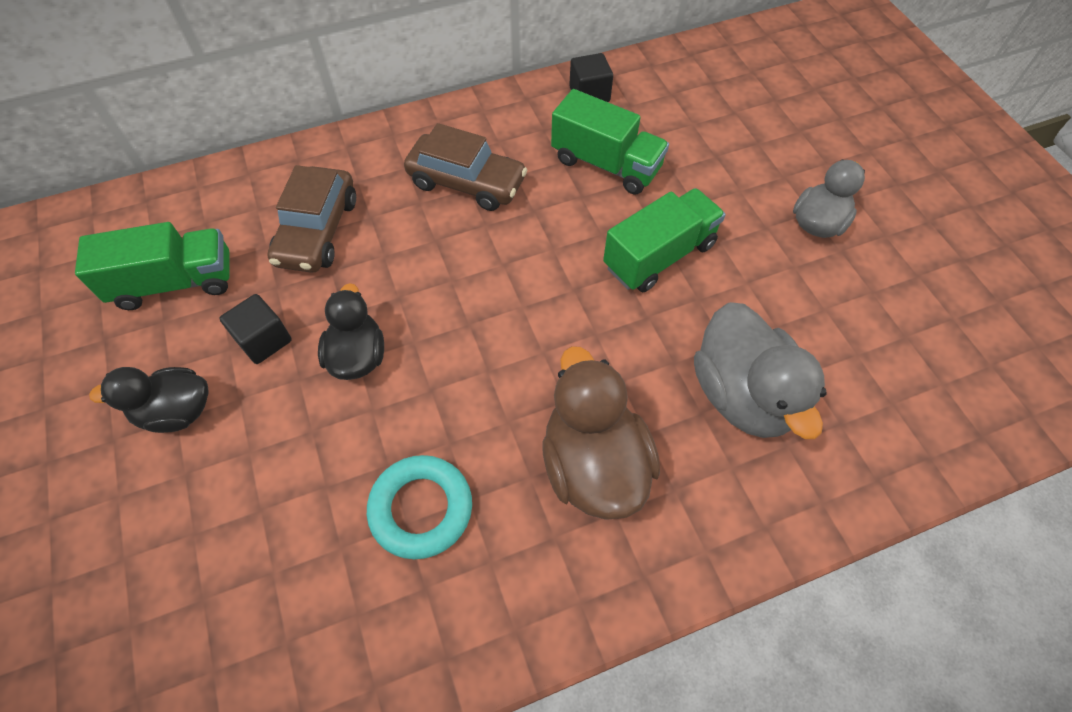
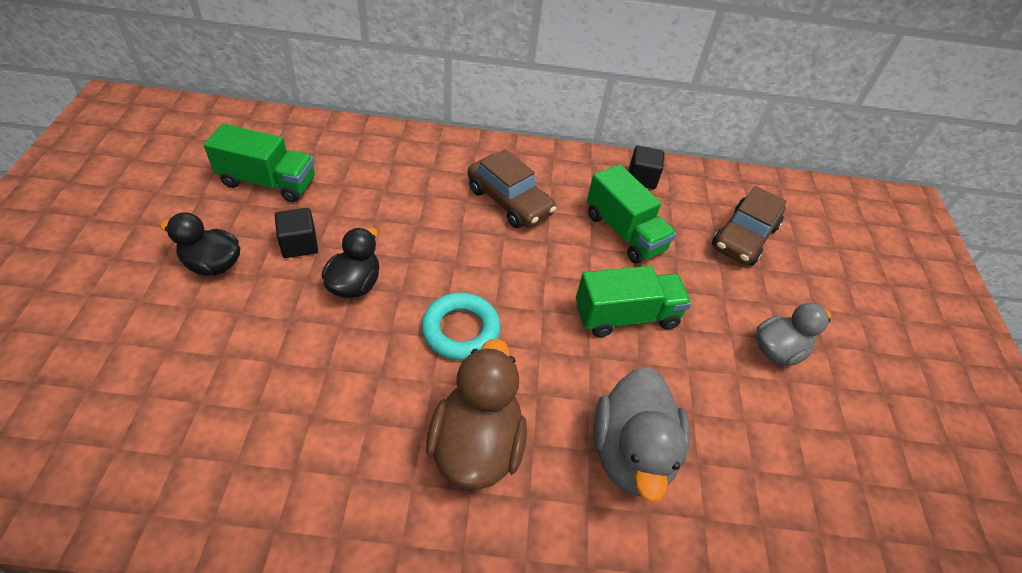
camera: 20 degrees right, 10 degrees down
(317, 231) = (383, 189): brown car -> brown car (744, 237)
(421, 509) = (328, 411): turquoise ring -> turquoise ring (460, 330)

